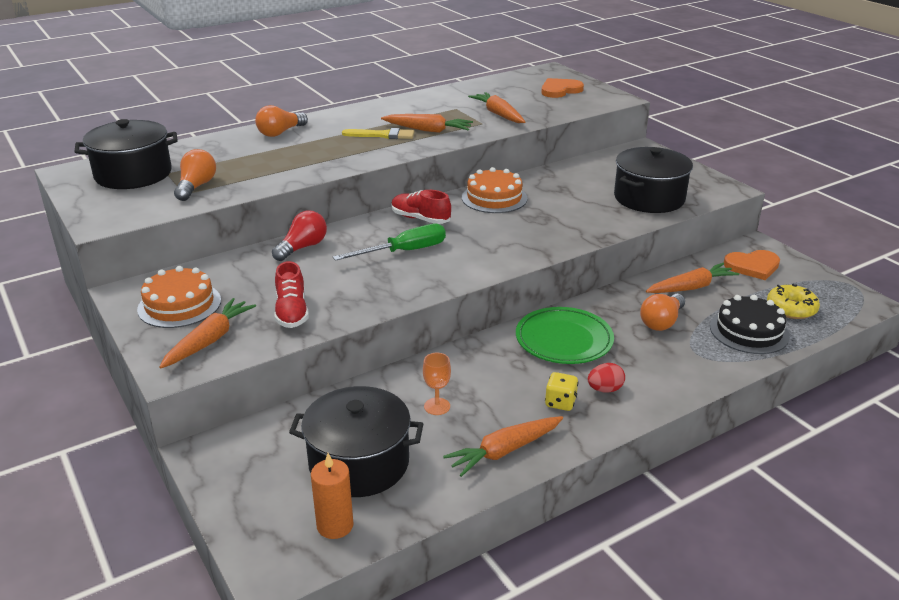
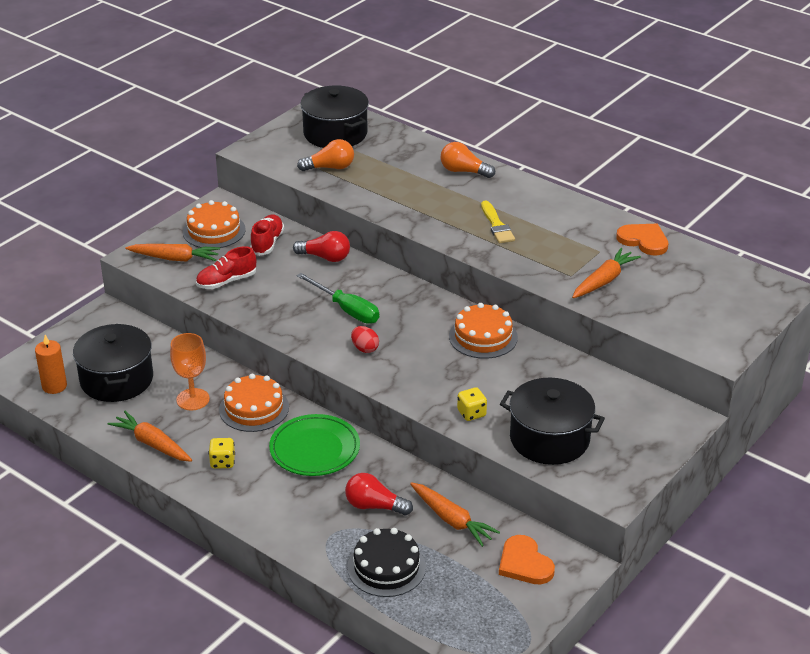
camera: 70 degrees right, 5 degrees up
(420, 219) = (412, 303): red shoe -> red shoe (267, 243)
(428, 130) = (528, 247): orange carrot -> none
(437, 406) = (193, 399): orange goblet -> orange goblet, size x1.56
(477, 366) = (254, 408): none -> orange cake
(560, 90) = (715, 308): orange heart -> orange heart (644, 240)
(601, 222) = (471, 413): none -> yellow dice
(605, 389) = (250, 484): red egg -> red egg (365, 348)
(661, 322) = (374, 506): orange light bulb -> red light bulb
(791, 308) = (447, 597): yellow donut -> none

